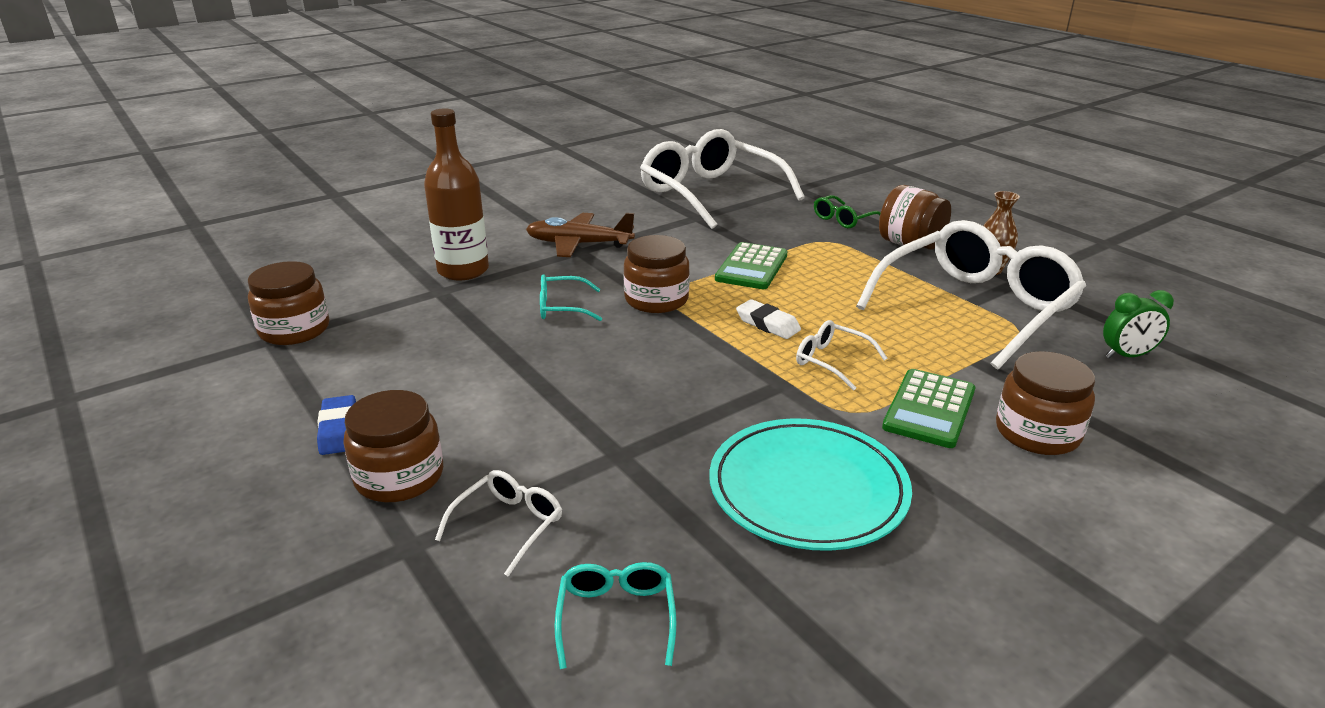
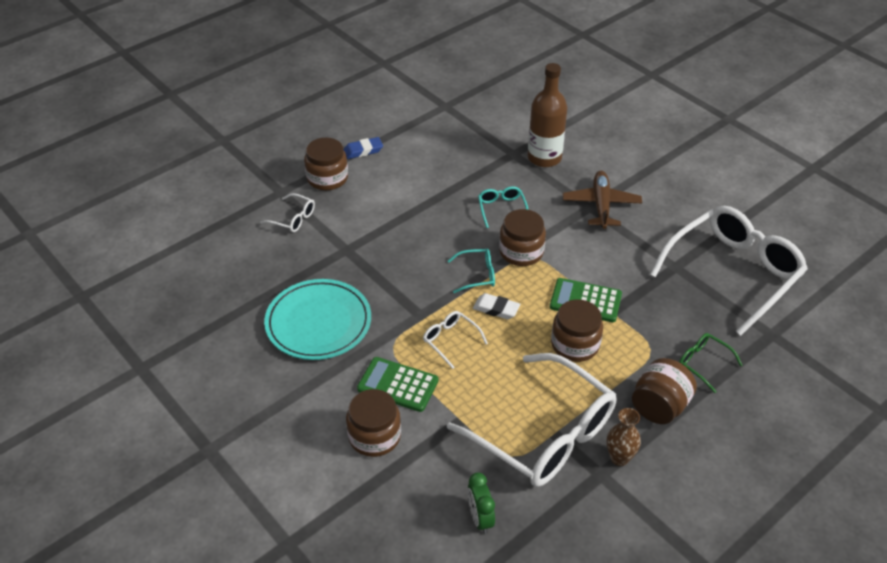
camera: 85 degrees right, 15 degrees up
(294, 330) = (456, 111): brown jar -> brown jar (575, 344)
(616, 617) = (235, 259): turquoise glasses -> turquoise glasses (477, 275)
(767, 324) = (496, 309): white eraser -> white eraser turned 75 degrees clockwise
(831, 361) = (450, 340): white glasses -> white glasses turned 75 degrees counterclockwise

